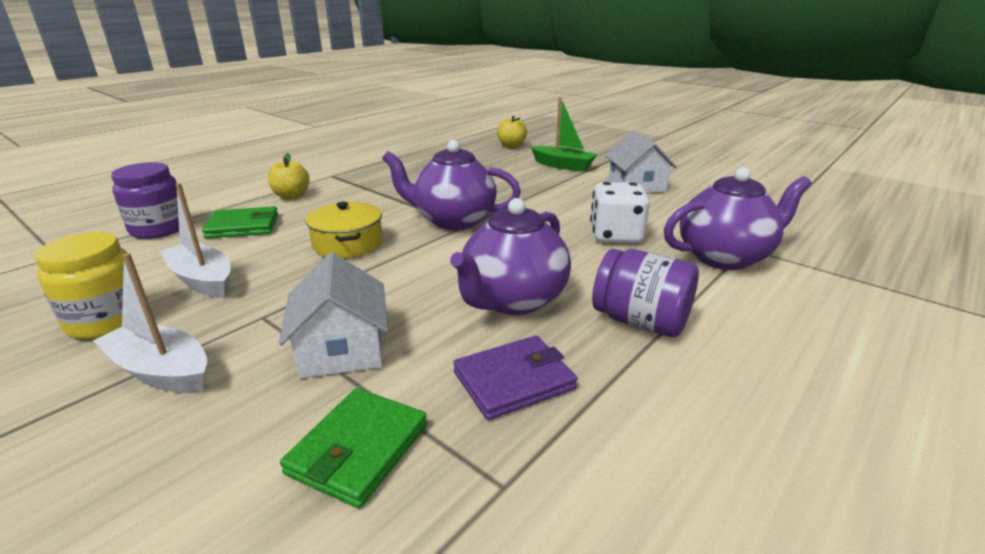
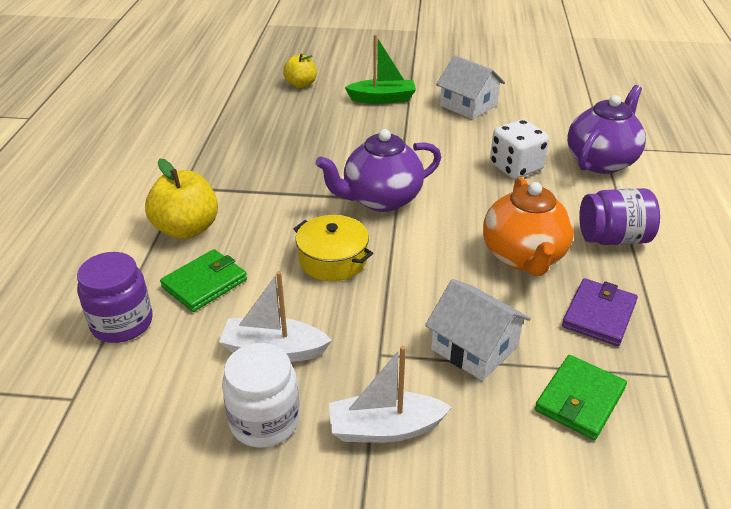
camera: 35 degrees left, 10 degrees up
(108, 321) = (264, 421): yellow jar -> white jar
(291, 196) = (187, 229): yellow apple -> yellow apple, size x1.56
(358, 449) = (580, 399): green wallet -> green wallet turned 45 degrees clockwise
(512, 300) = (524, 257): purple teapot -> orange teapot

